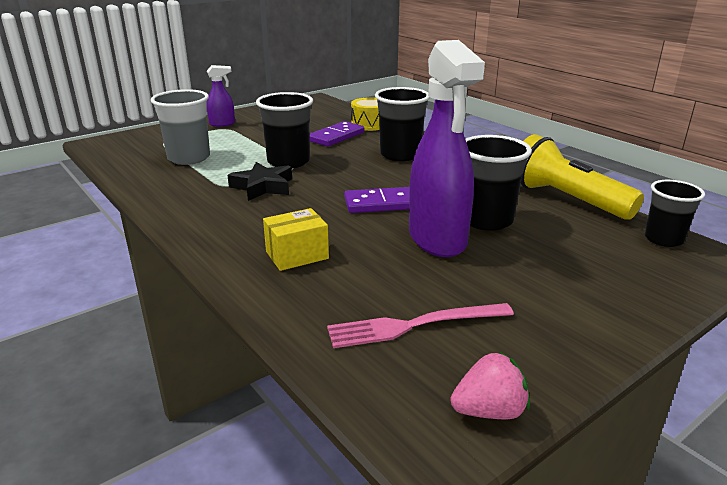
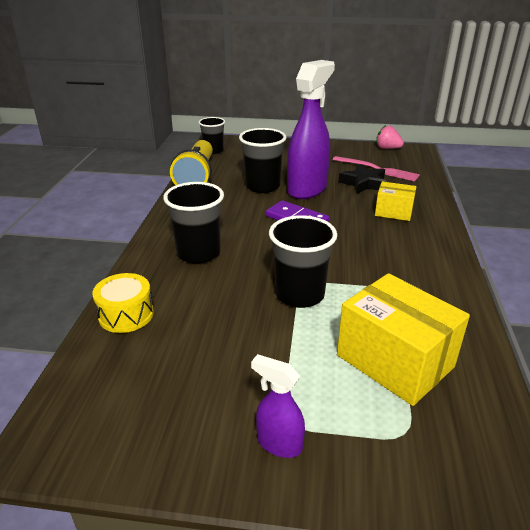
camera: 135 degrees left, 5 degrees up
(189, 158) = (394, 361): grey cup -> yellow box
(263, 187) = (358, 273): black star -> black star (363, 183)
(336, 137) = (197, 311): purple domino -> none

